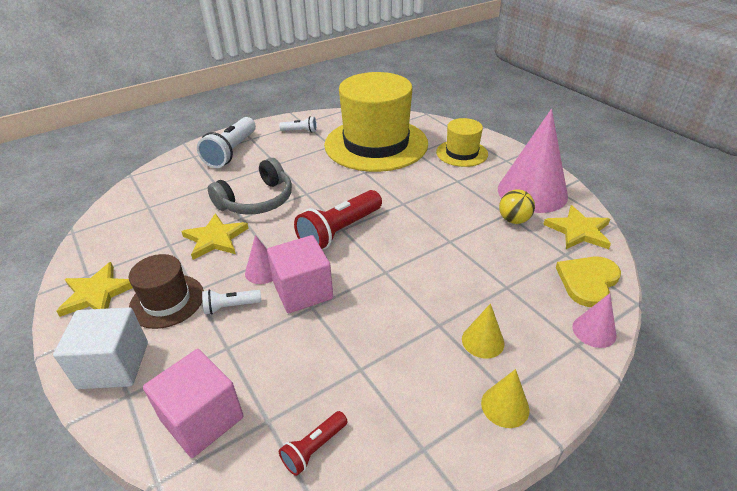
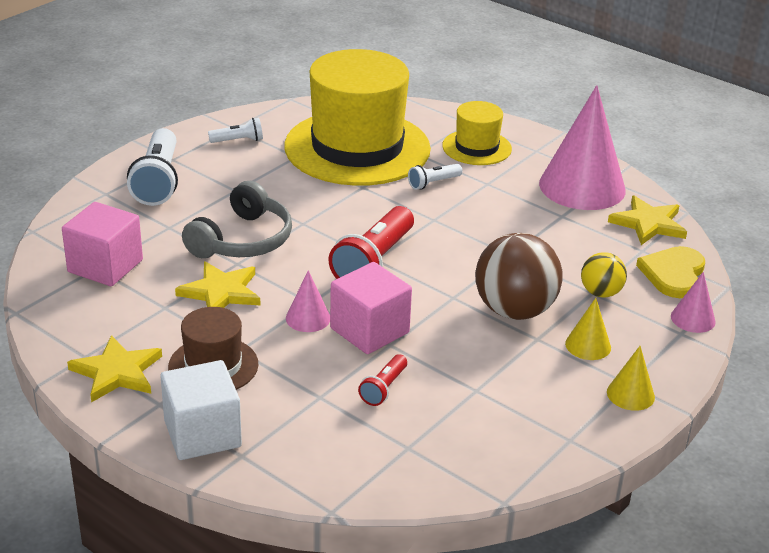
camera: 20 degrees left, 5 degrees down
(202, 419) = (339, 458): pink cube -> pink cube (105, 266)
(231, 307) = (295, 359): white flashlight -> white flashlight (433, 183)
(314, 448) = (467, 458): red flashlight -> red flashlight (384, 388)
(431, 293) = (514, 310): none -> brown ball
(514, 220) = (573, 221): yellow ball -> yellow ball (601, 293)

